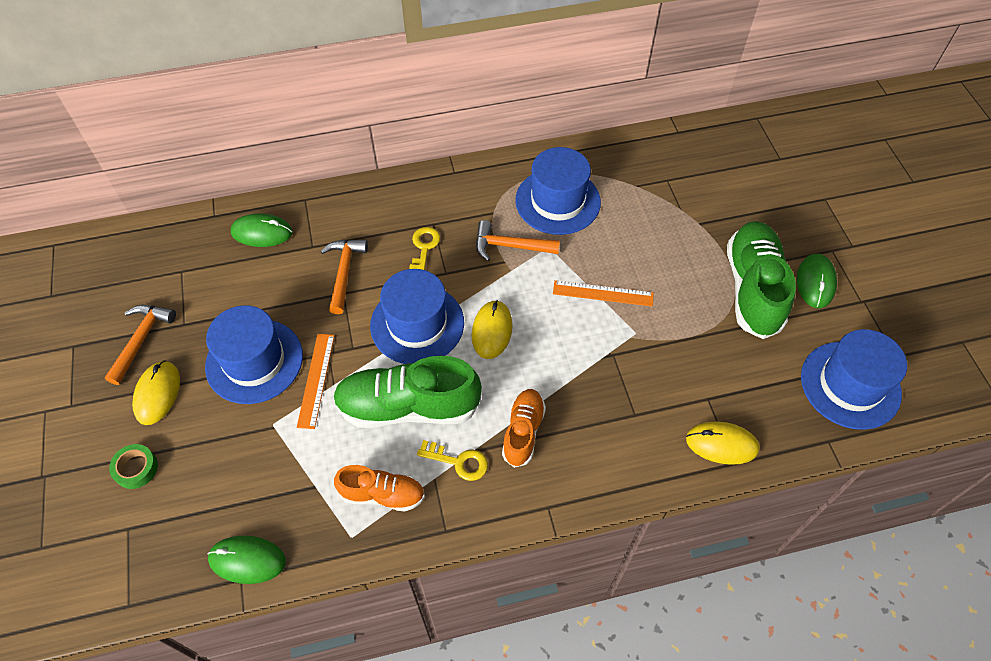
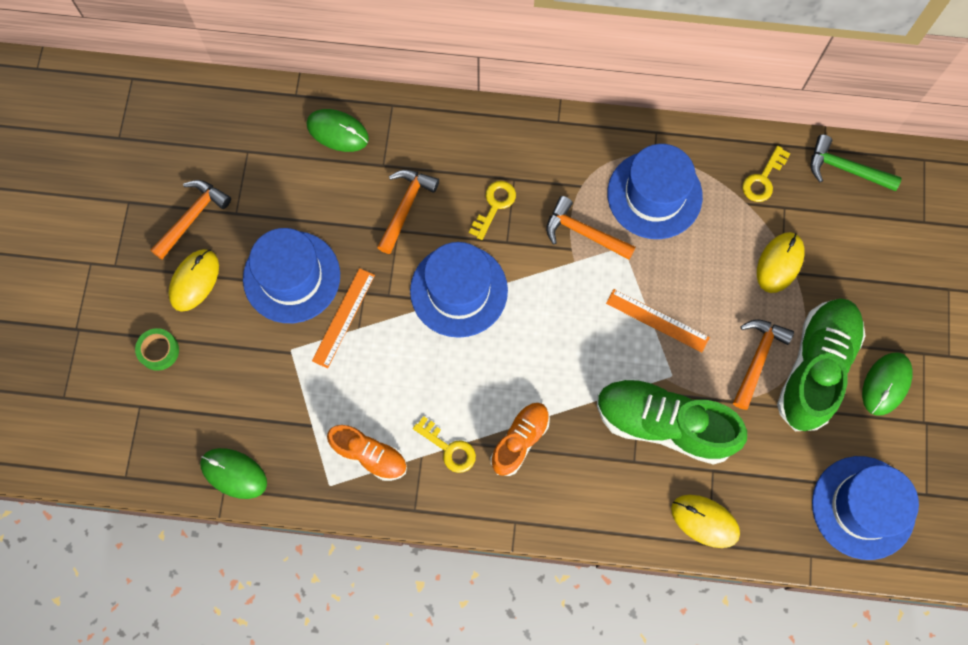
camera: 20 degrees right, 15 degrees up
(408, 406) = (421, 376): green shoe -> green shoe (663, 424)
(492, 331) = (529, 323): yellow mouse -> yellow mouse (779, 263)
(640, 165) = (763, 179): none -> yellow key
(701, 140) = (845, 169): none -> green hammer
(701, 297) = (757, 359): none -> orange hammer

